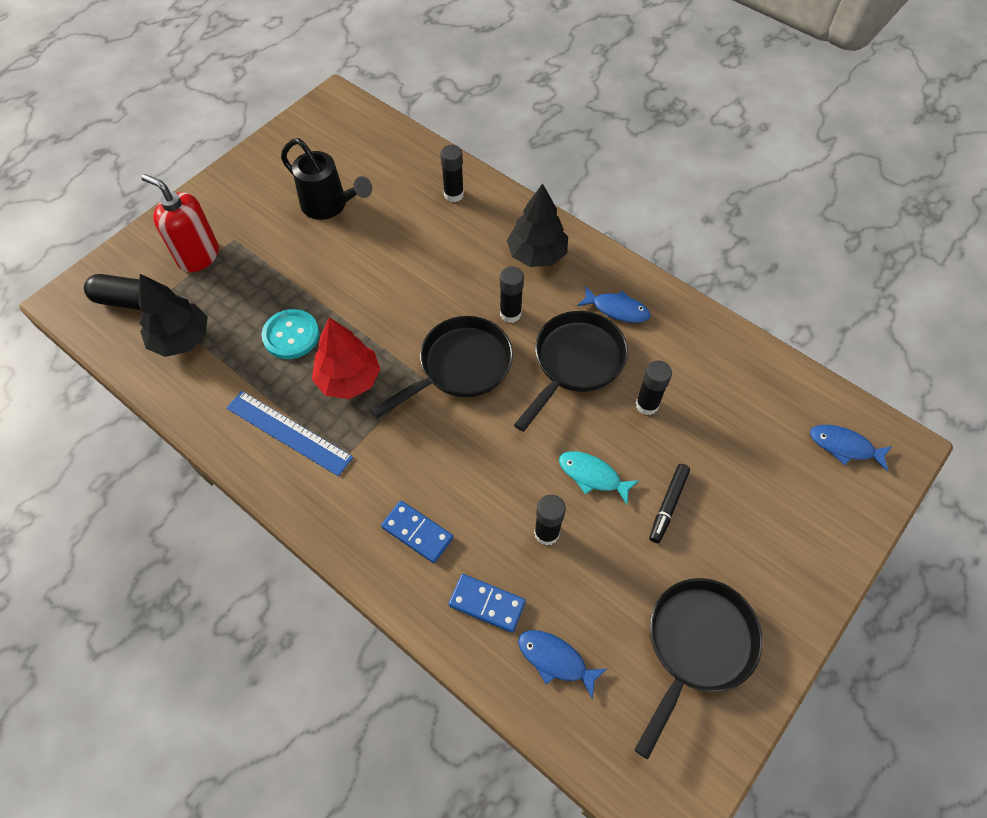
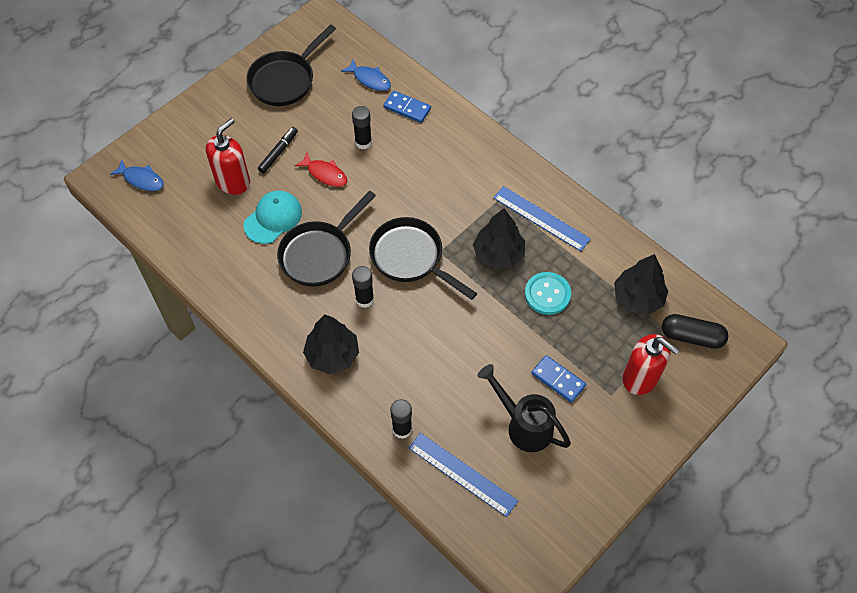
camera: 175 degrees left, 0 degrees up
(348, 379) = (498, 254): red tree -> black tree
(392, 164) = (462, 474): none -> blue ruler
(417, 533) = (449, 149): blue domino -> blue domino (558, 380)
(460, 367) = (410, 258): black pan -> black pan turned 75 degrees clockwise
(592, 476) = (325, 174): turquoise fish -> red fish
(617, 309) = (275, 296): blue fish -> none
(647, 405) = (273, 218): black glue stick -> turquoise cap
(718, 454) = (233, 181): none -> red soap dispenser

